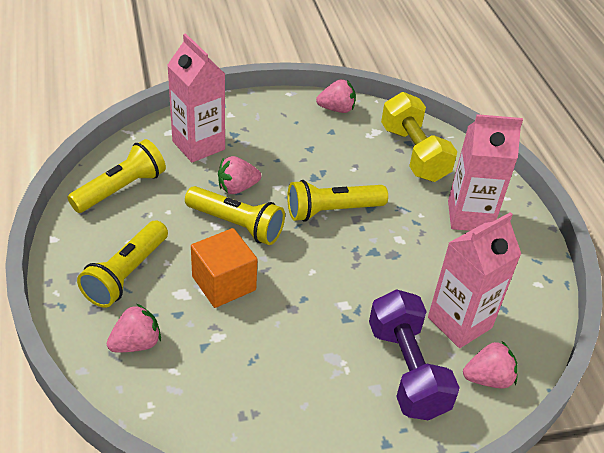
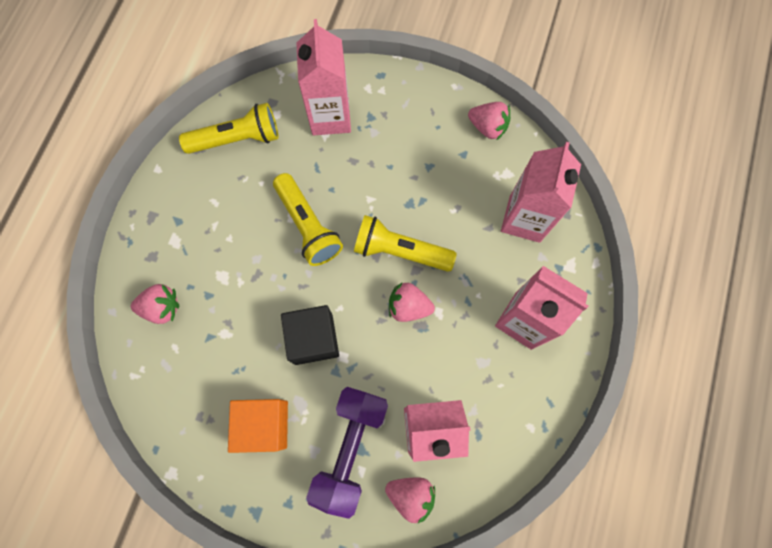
camera: 35 degrees right, 30 degrees up
(126, 274) = (191, 234): yellow flashlight -> none
(224, 283) = (260, 283): orange cube -> orange cube (264, 425)
(237, 188) = (334, 184): pink strawberry -> pink strawberry (408, 307)
(306, 303) = (313, 339): none -> black cube
(413, 153) = (524, 219): yellow dumbbell -> pink carton

